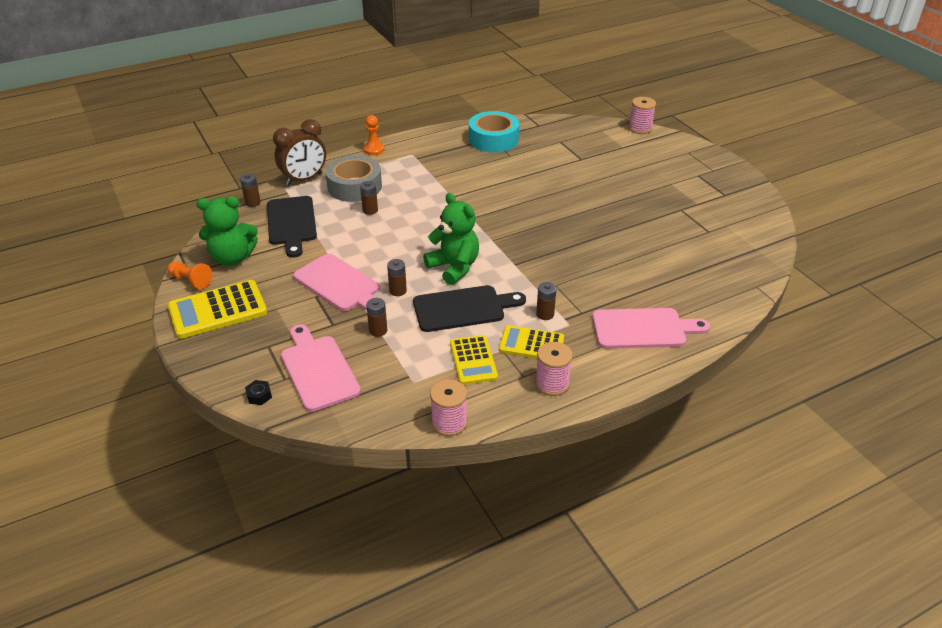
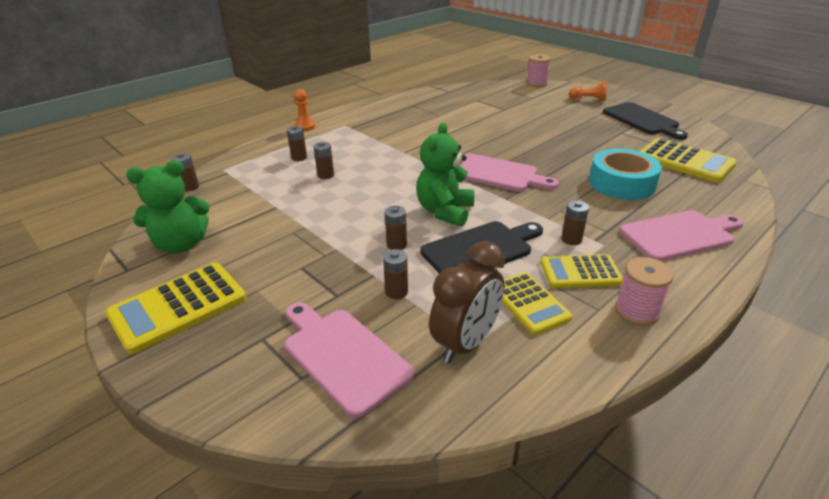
camera: 15 degrees left, 5 degrees down
(191, 280) = (132, 278): orange pawn -> orange pawn (589, 99)
(259, 396) = (273, 411): black nut -> none
(291, 223) = (242, 199): black cutting board -> black cutting board (642, 120)
(304, 179) = (241, 159): brown clock -> brown clock (465, 343)
(339, 284) = (325, 250): pink cutting board -> pink cutting board (497, 174)
(354, 186) = (299, 158): grey tape -> brown battery
(449, 423) = (552, 388): pink spool -> none
(454, 267) = (445, 212): green teddy bear -> green teddy bear turned 105 degrees counterclockwise
(493, 139) = (415, 105): turquoise tape -> turquoise tape (621, 183)
(717, 255) = (685, 161): none -> yellow calculator

